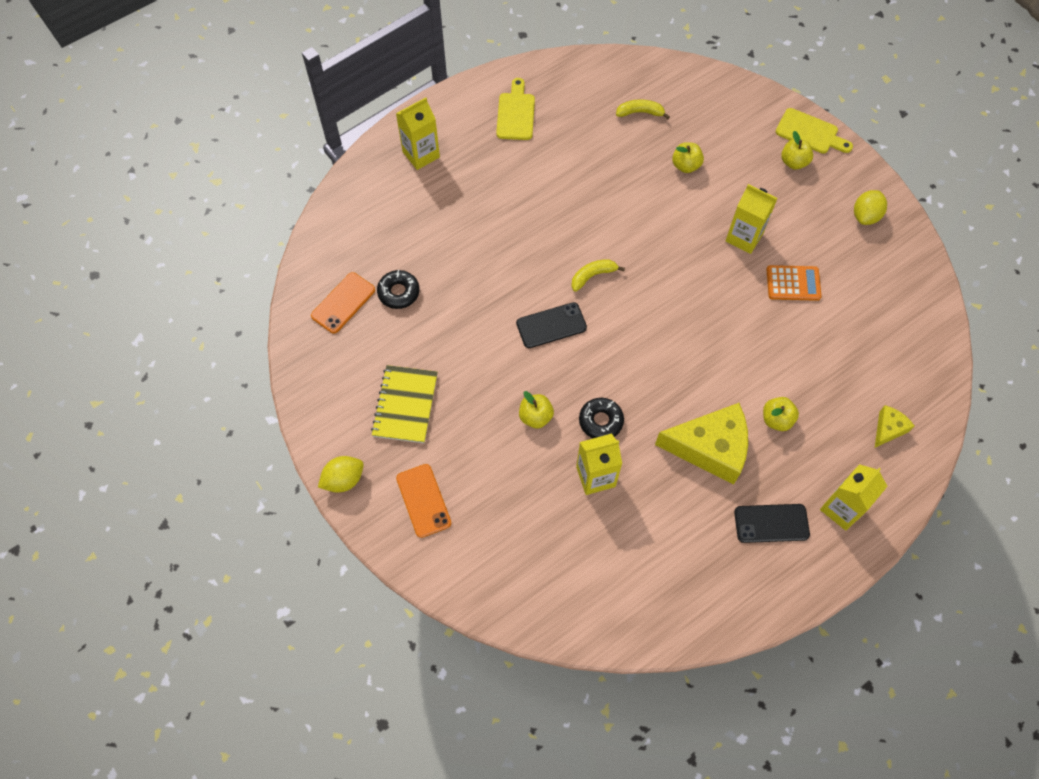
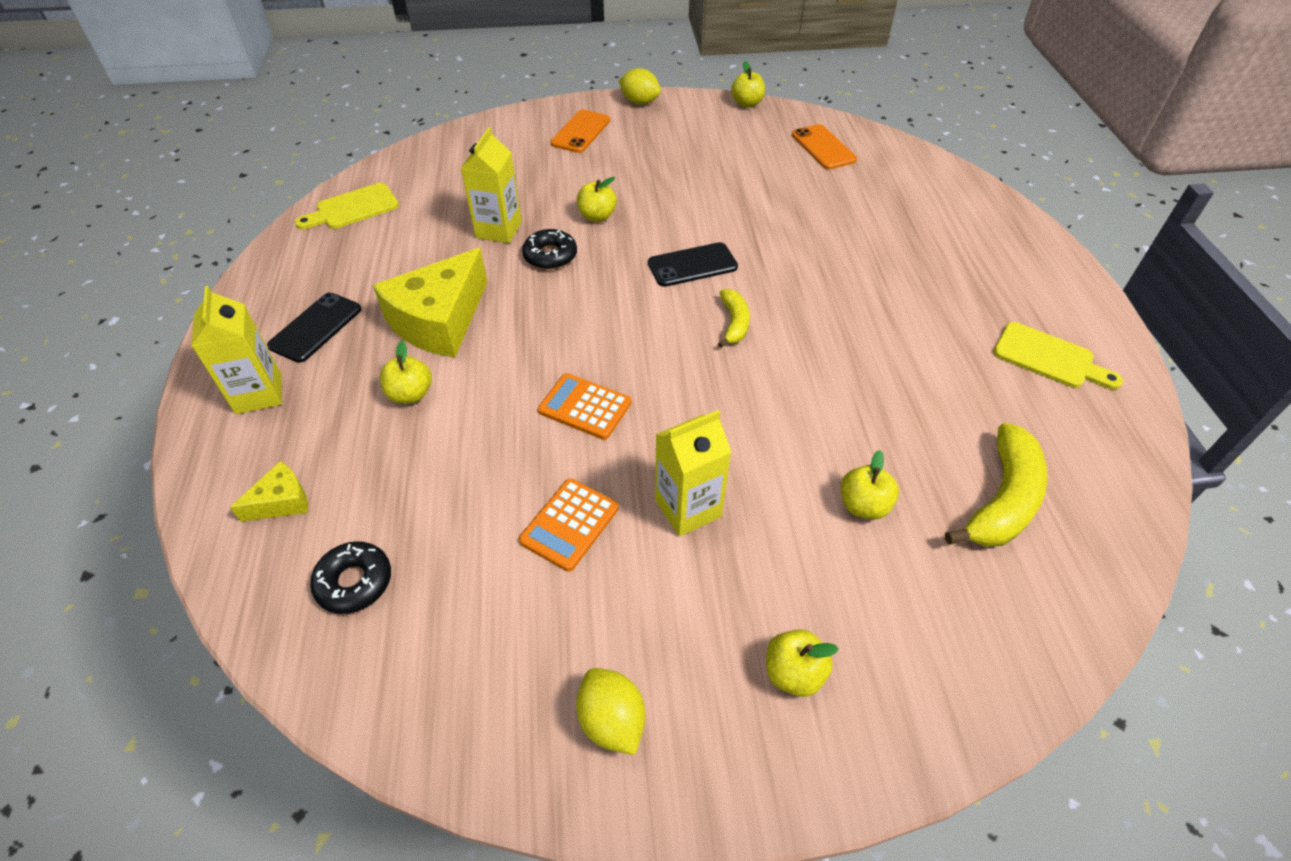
camera: 120 degrees right, 15 degrees down
(298, 389) = (747, 103): none -> yellow apple
(343, 479) = (639, 102): yellow lemon -> yellow lemon turned 60 degrees counterclockwise
(398, 292) = (812, 181): black donut -> black donut (354, 582)
(405, 405) = (681, 149): yellow notebook -> none
(421, 154) = (1005, 253): yellow carton -> none
(423, 500) = (581, 132): orange phone -> orange phone turned 75 degrees counterclockwise
(551, 325) = (692, 265): black phone -> black phone turned 60 degrees clockwise
(640, 112) = (1002, 500): yellow banana -> yellow banana, size x1.75
(716, 320) = (585, 407): none -> orange calculator
(810, 133) = (849, 751): yellow cutting board -> yellow cutting board (353, 208)
(888, 429) = (282, 501): yellow cheese -> yellow cheese turned 105 degrees counterclockwise

